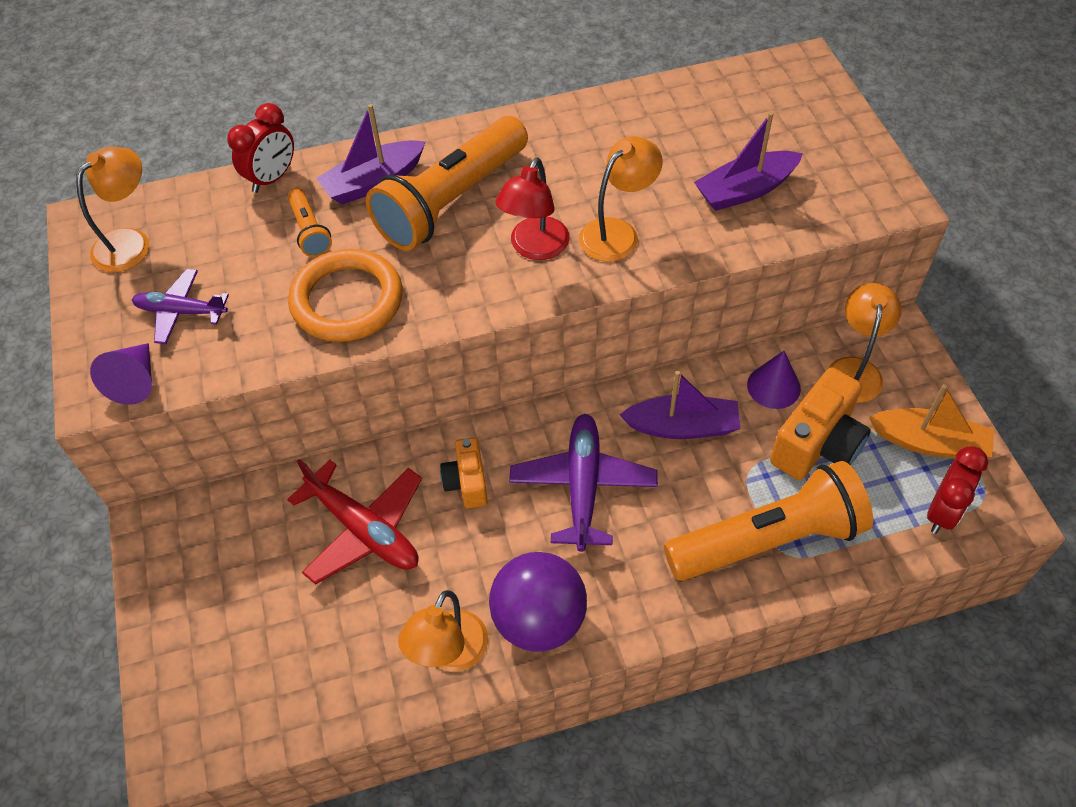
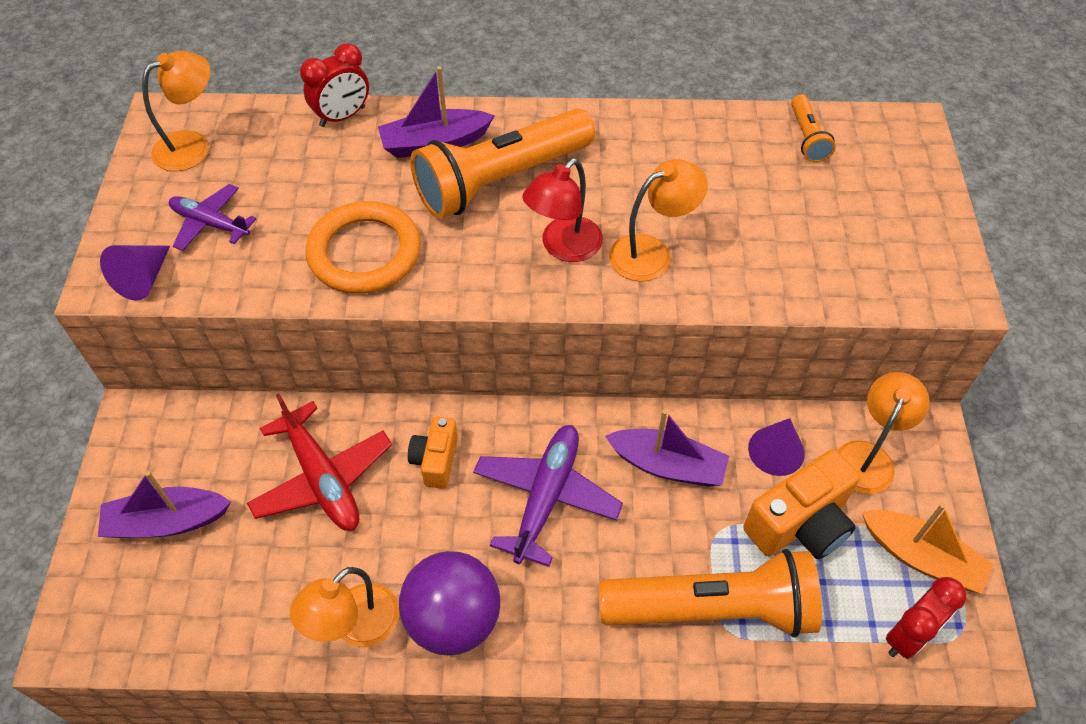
camera: 15 degrees right, 0 degrees up
(310, 231) = (357, 176): orange flashlight -> orange flashlight (807, 138)
(745, 190) = (799, 242): purple boat -> purple boat (167, 522)

